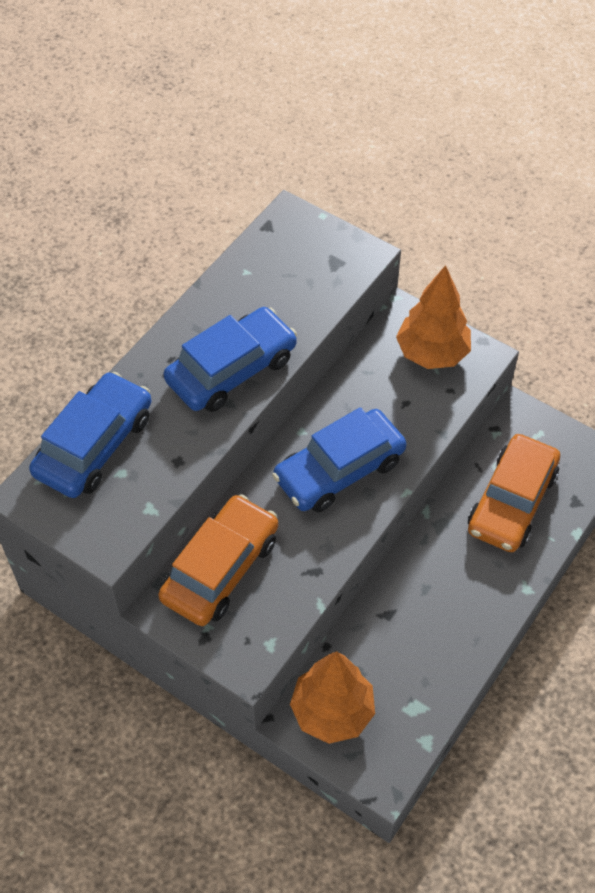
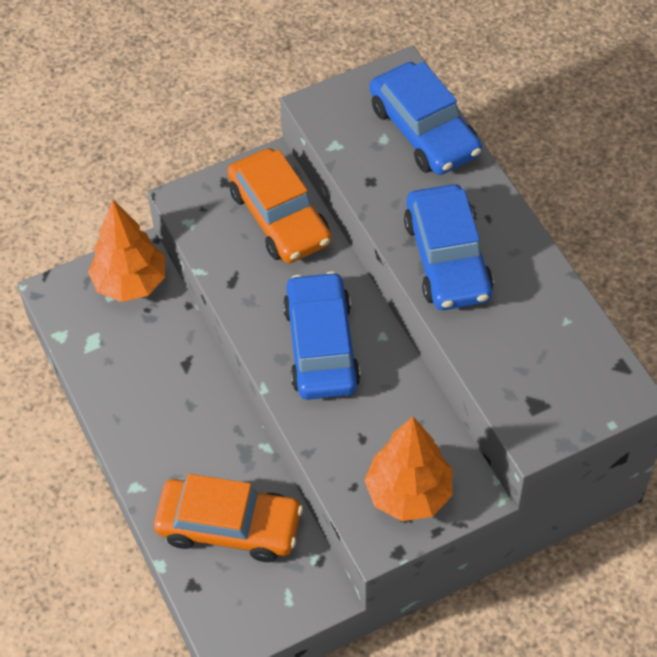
camera: 120 degrees right, 0 degrees up
(511, 501) = (229, 526): orange car -> orange car turned 135 degrees clockwise

